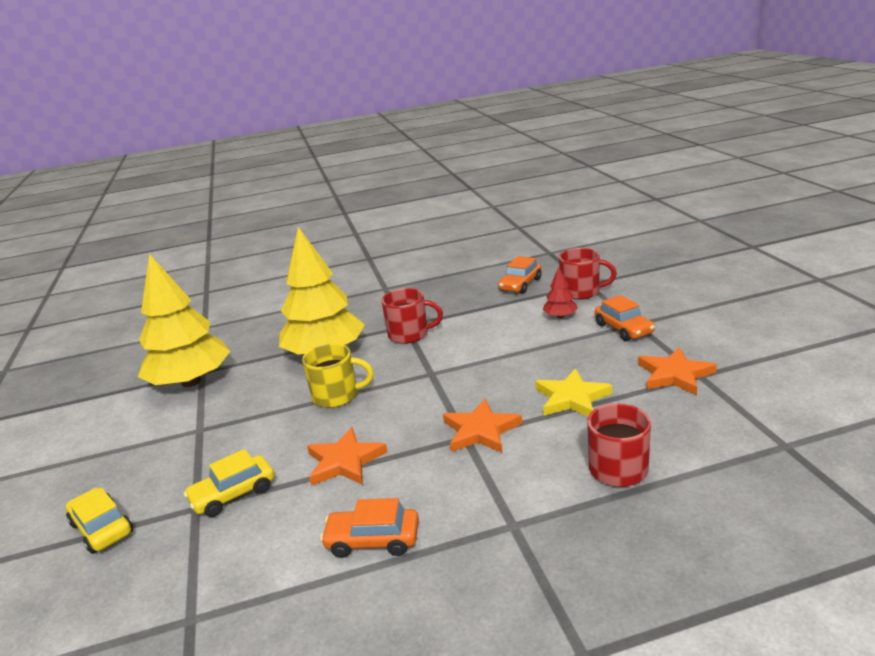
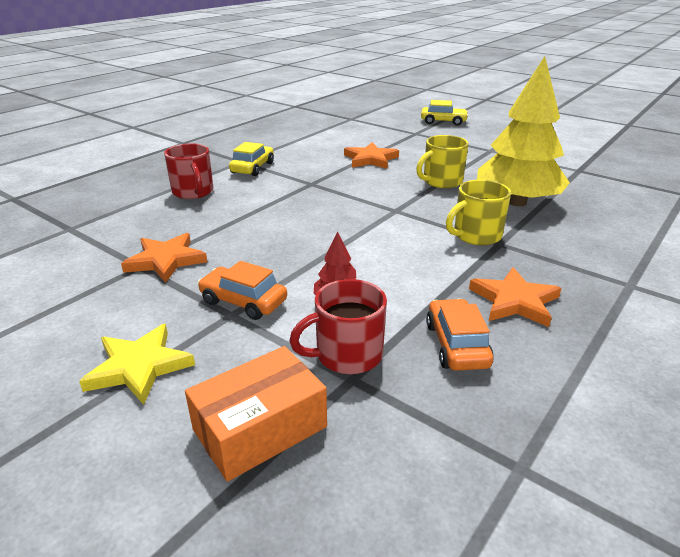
camera: 140 degrees right, 5 degrees up
(191, 382) = (568, 164): yellow tree -> none
(233, 494) = (406, 139): yellow car -> yellow car (252, 168)
(373, 540) = (307, 144): orange car -> none
(410, 334) = (476, 235): red mug -> yellow mug
(481, 430) = (304, 188): orange star -> orange star (514, 301)
(571, 398) = (253, 221): yellow star -> yellow star (139, 367)
(645, 277) = (260, 428): none -> orange box

